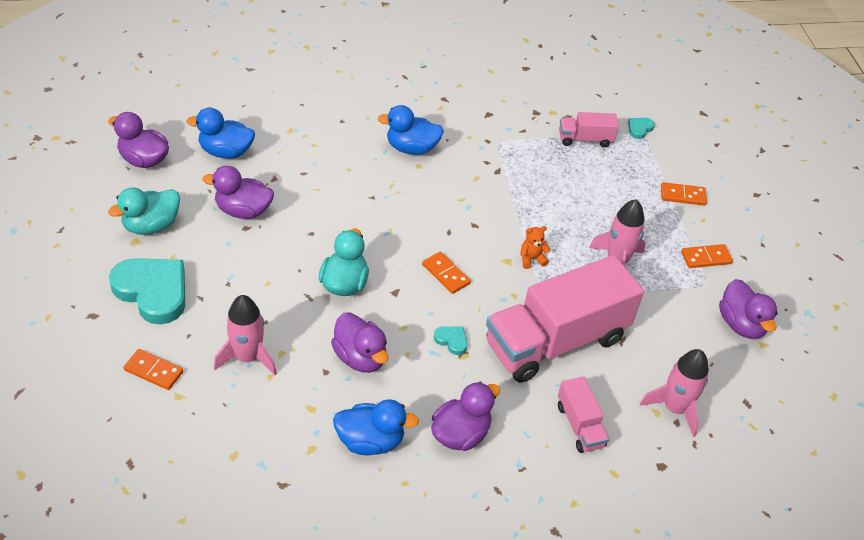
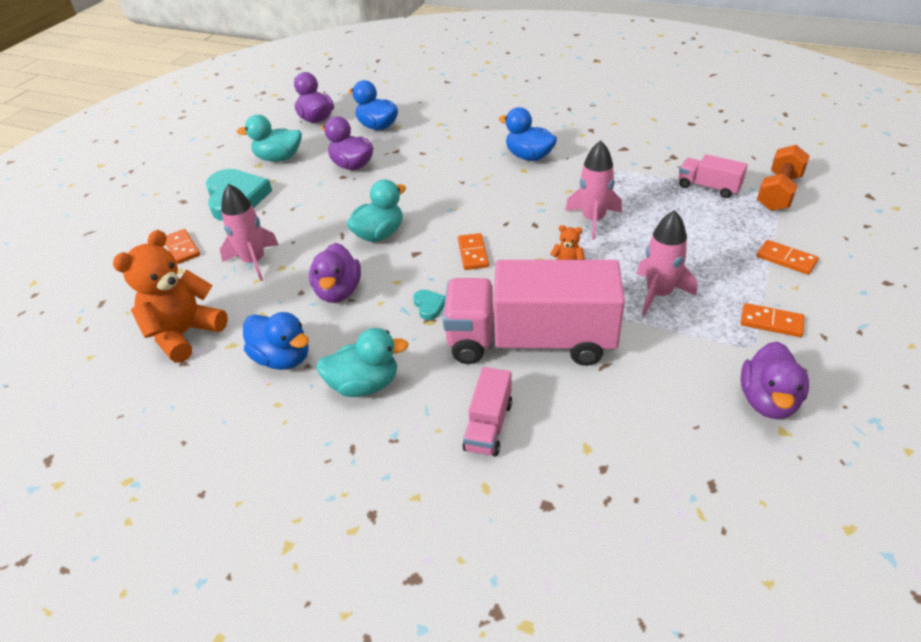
camera: 40 degrees right, 5 degrees down
(255, 458) = (184, 334): none -> orange teddy bear
(460, 434) = (364, 384): purple duck -> turquoise duck
(639, 129) = (779, 192): turquoise heart -> orange dumbbell
(675, 408) = (612, 453): pink rocket -> pink rocket (593, 220)

